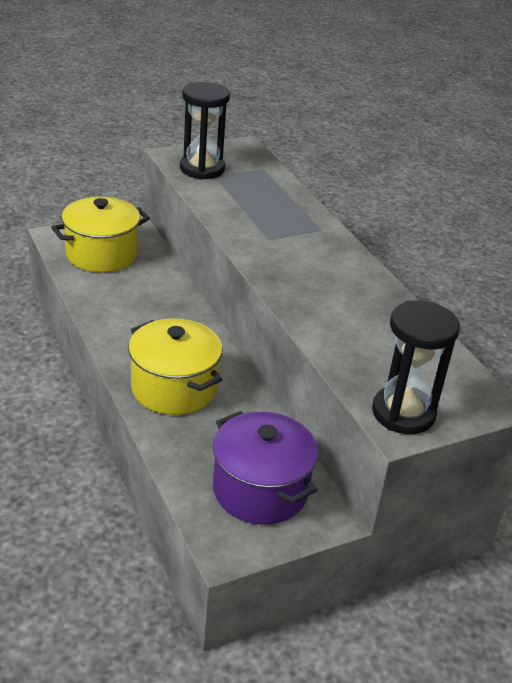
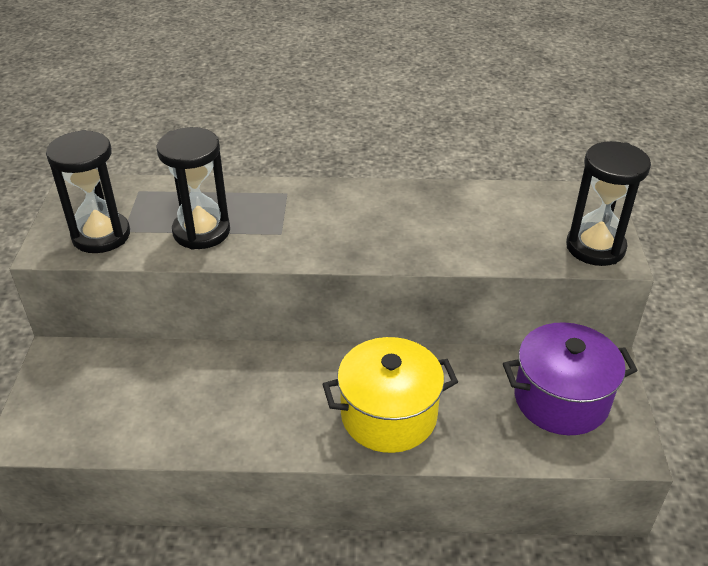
camera: 60 degrees left, 5 degrees up
(102, 254) = (100, 403): yellow pot -> none
(240, 205) = (201, 231): none -> black hourglass

